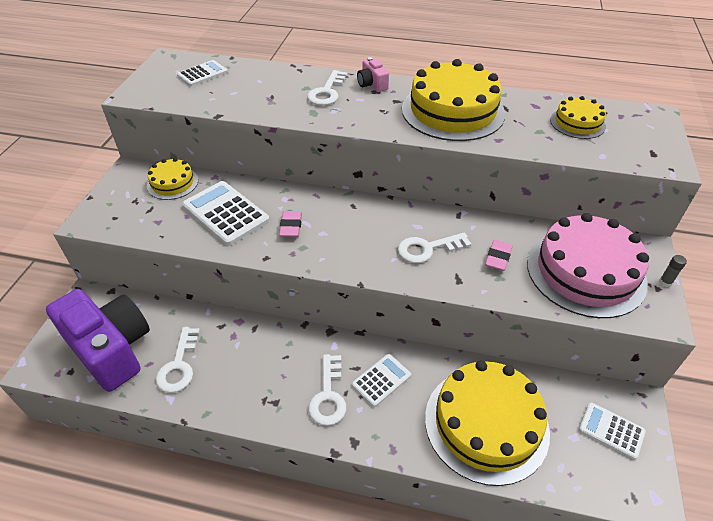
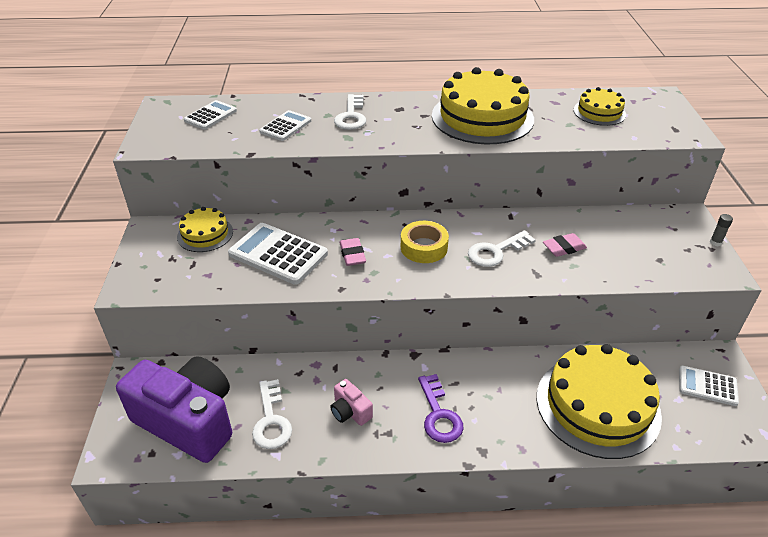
camera: 15 degrees left, 5 degrees down
(328, 395) = (439, 414): white key -> purple key
(360, 231) = (424, 247): none -> yellow tape
(372, 84) = (392, 103): pink camera -> pink camera (350, 411)
(381, 380) = (484, 389): white calculator -> white calculator (285, 126)
(498, 258) = (564, 248): pink eraser -> pink eraser turned 60 degrees clockwise
(585, 272) = (645, 246): pink cake -> none

